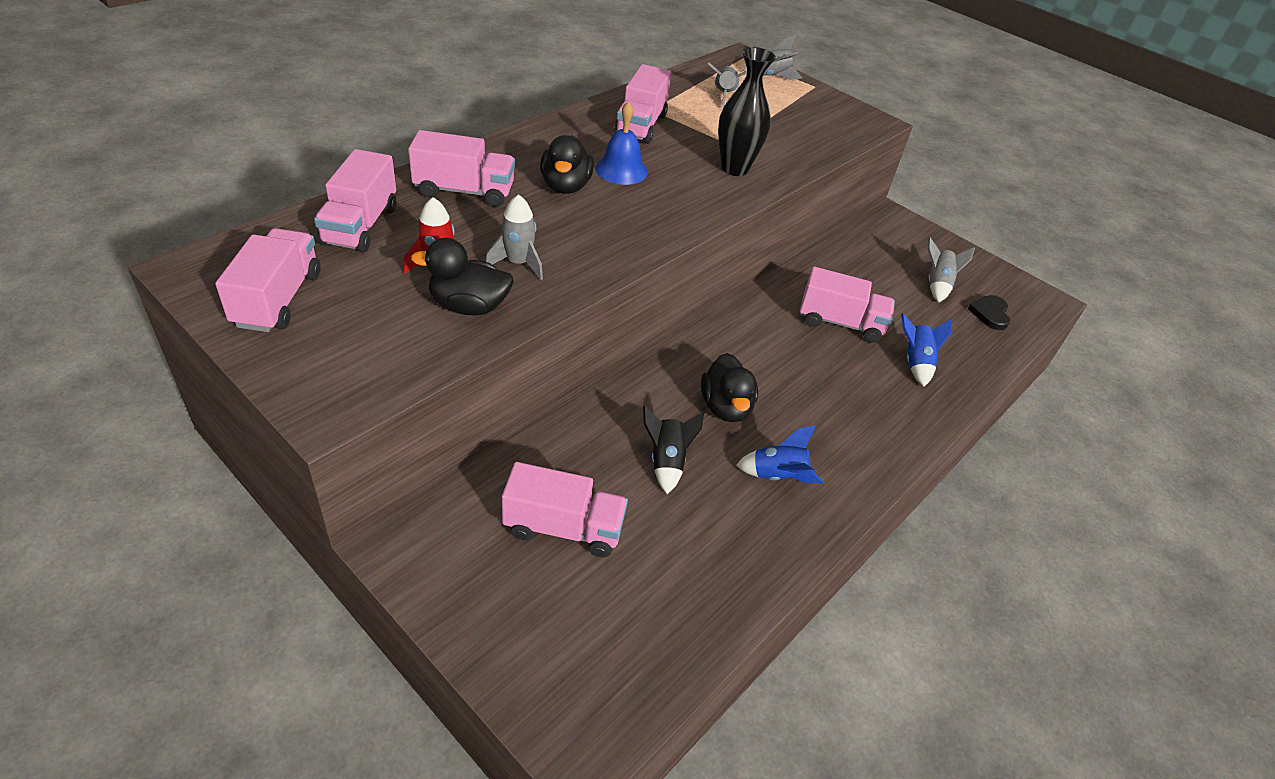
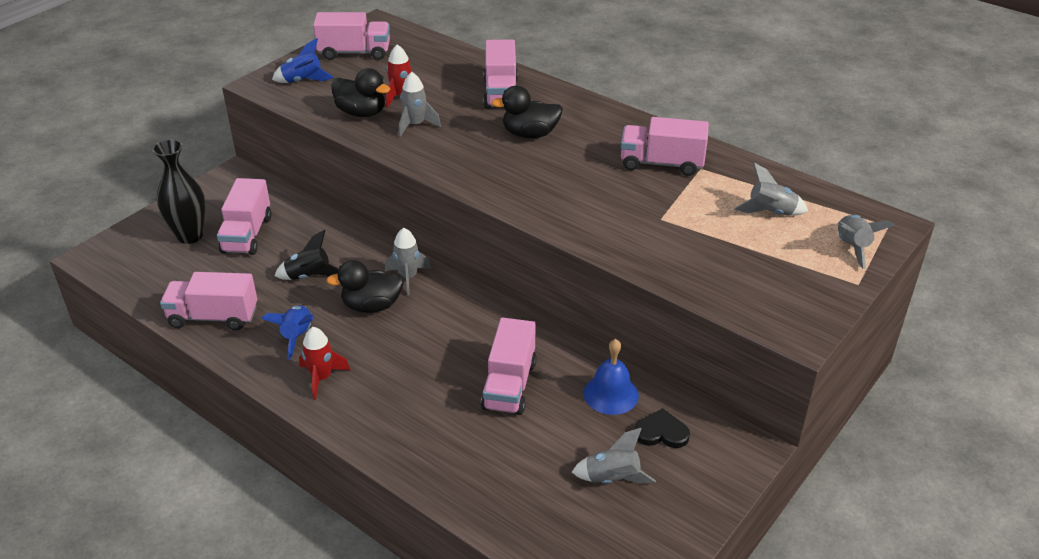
camera: 90 degrees right, 5 degrees down
(360, 225) = (440, 63): pink truck -> pink truck (213, 317)
(468, 306) = (361, 113): black duck -> black duck turned 120 degrees clockwise
(621, 170) = (571, 158): blue bell -> blue bell (611, 394)
(678, 373) = (408, 277): none -> grey rocket
(734, 168) = (612, 222): black vase -> black vase (190, 236)
(844, 456) = (321, 378): none -> red rocket
(915, 363) = (460, 442): blue rocket -> blue rocket (303, 81)
(990, 314) = (571, 527): black heart -> black heart (661, 432)

